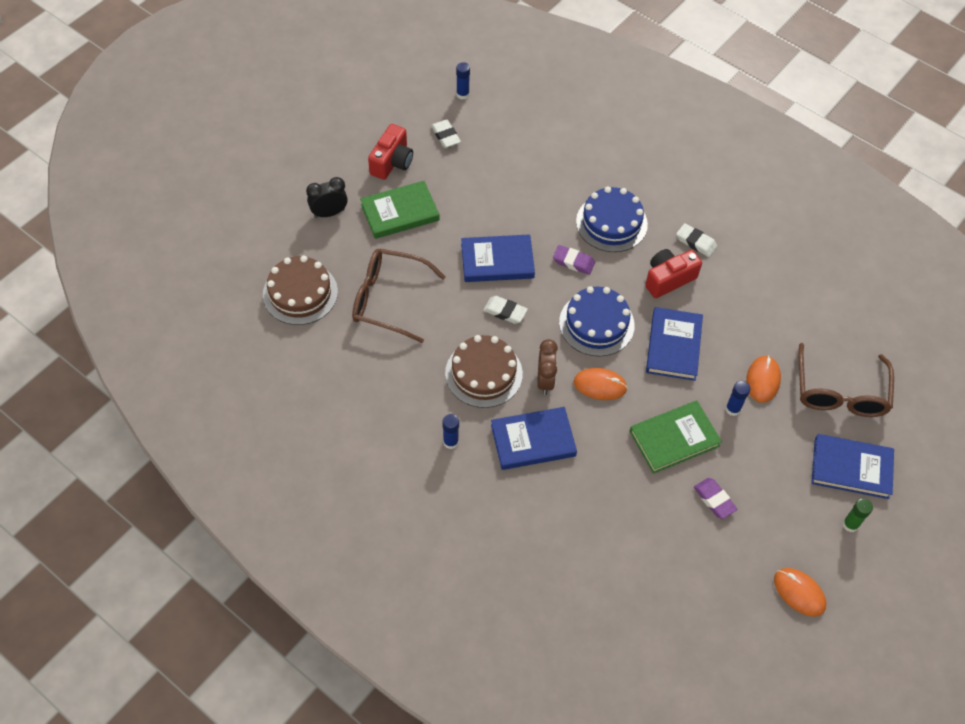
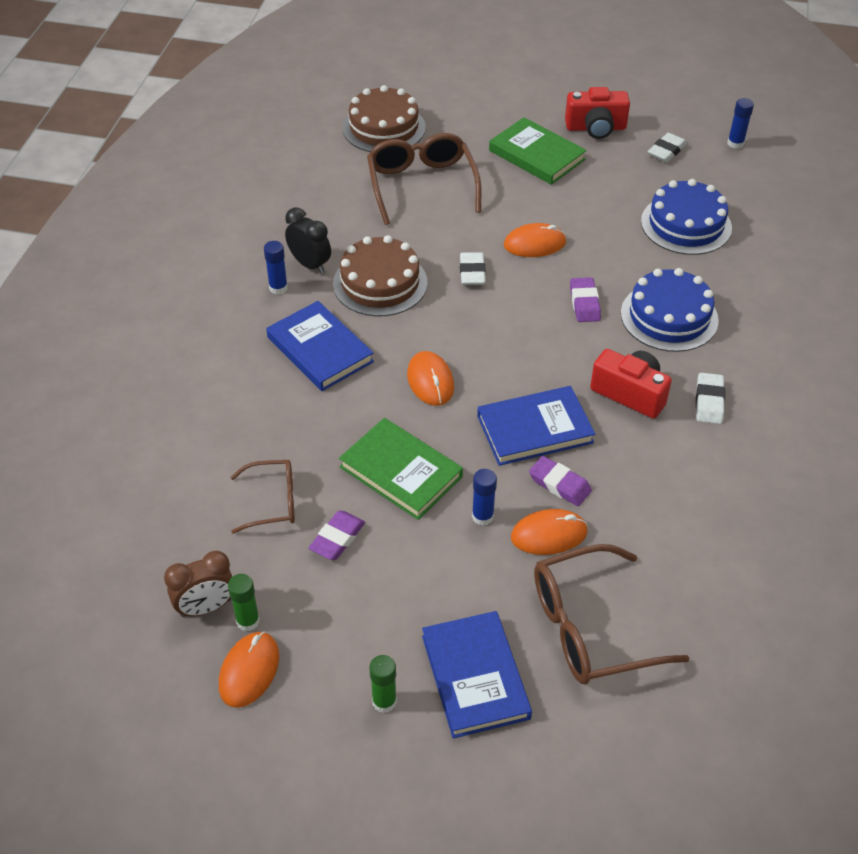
camera: 65 degrees right, 10 degrees down
(329, 213) = (494, 111): black clock -> black clock (310, 264)
(497, 261) = (534, 244): blue book -> orange mouse
(545, 380) = (405, 333): brown clock -> brown clock (206, 607)
(596, 324) = (513, 350): blue cake -> blue cake (686, 224)
(665, 527) = (272, 502): none -> brown glasses
(726, 355) = (559, 484): none -> purple eraser
(760, 579) = (248, 621): none -> green glue stick

